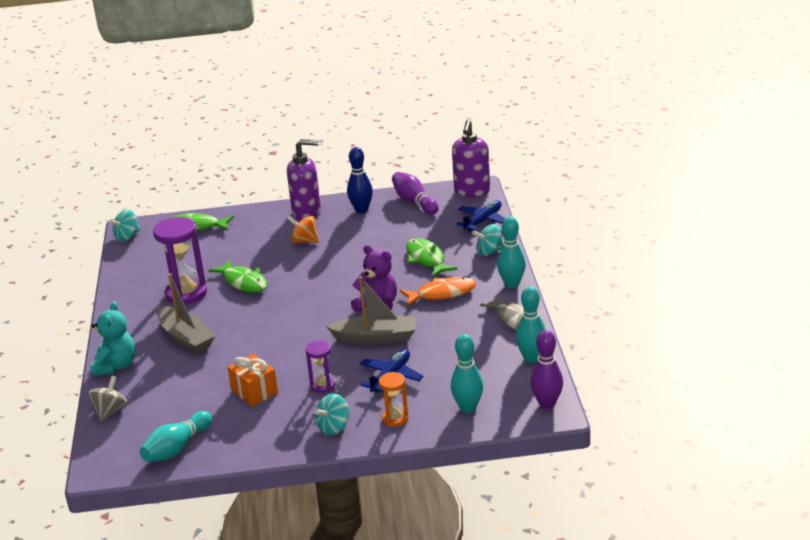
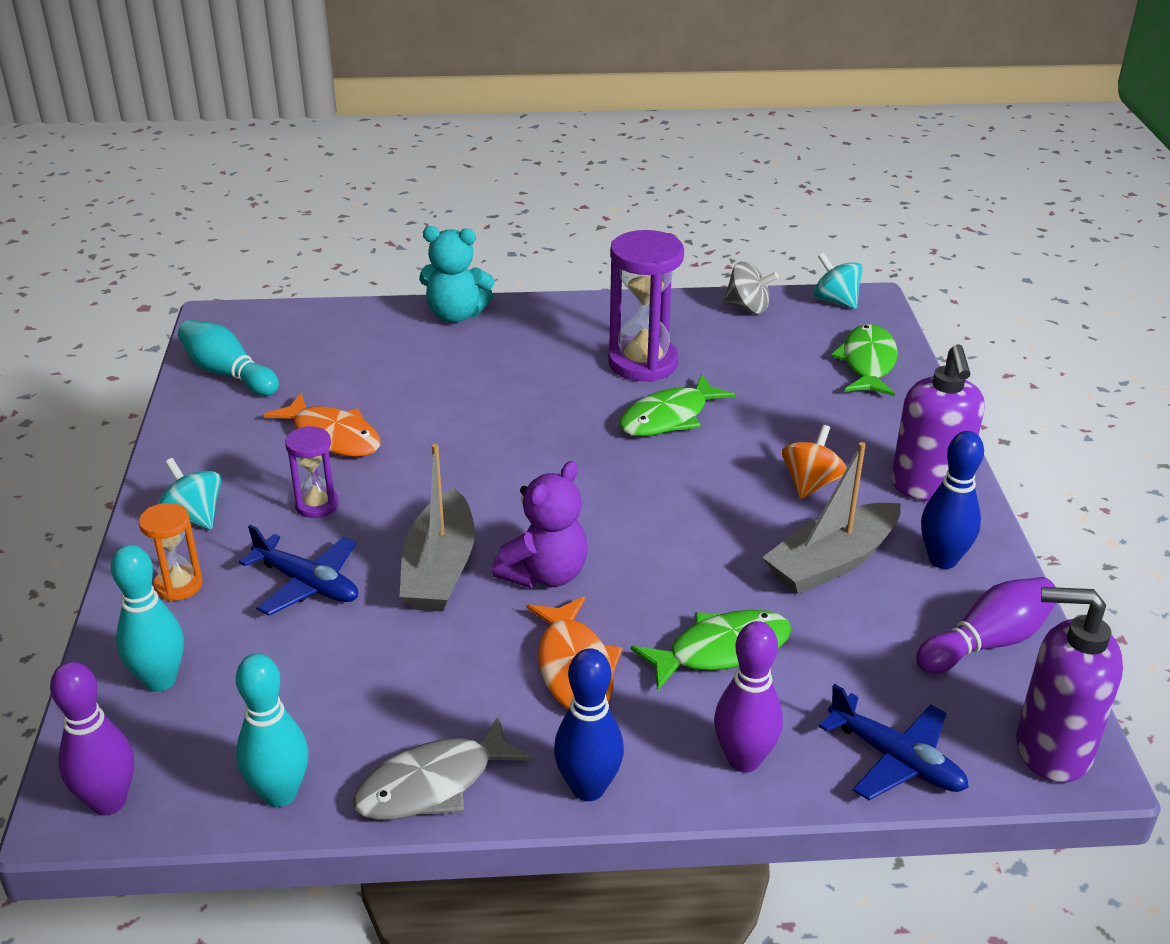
camera: 90 degrees right, 5 degrees up
(110, 411) = (345, 318): grey spinning top -> grey spinning top (747, 307)
(186, 337) = (511, 368): grey boat -> grey boat (832, 562)
(254, 391) = (333, 436): orange gift -> orange fish
(489, 252) = (744, 760): turquoise spinning top -> purple bowling pin
(512, 284) = (588, 788): turquoise bowling pin -> blue bowling pin

